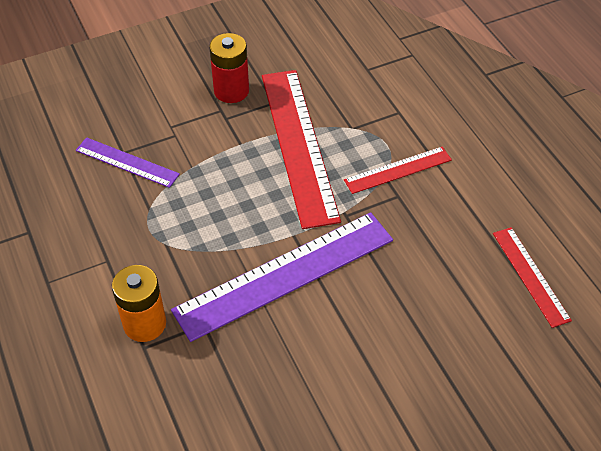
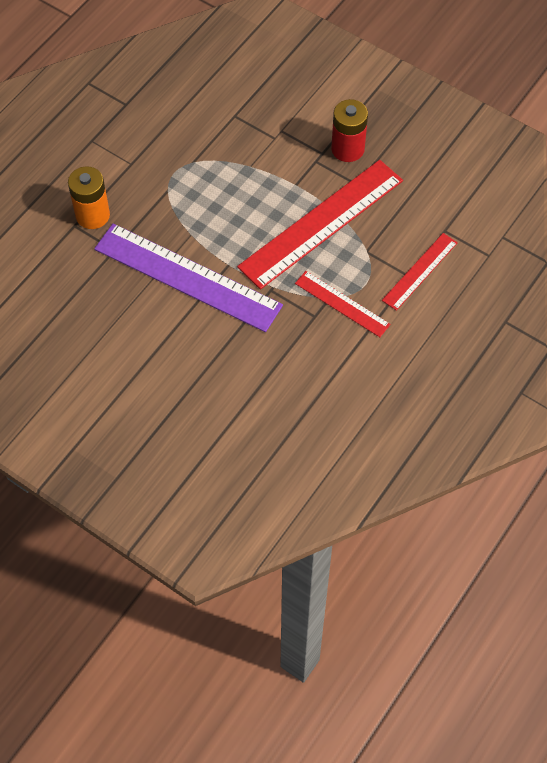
camera: 60 degrees right, 10 degrees up
(127, 162) = (226, 123): purple ruler -> none
(530, 276) = (292, 442): red ruler -> red ruler (420, 271)

